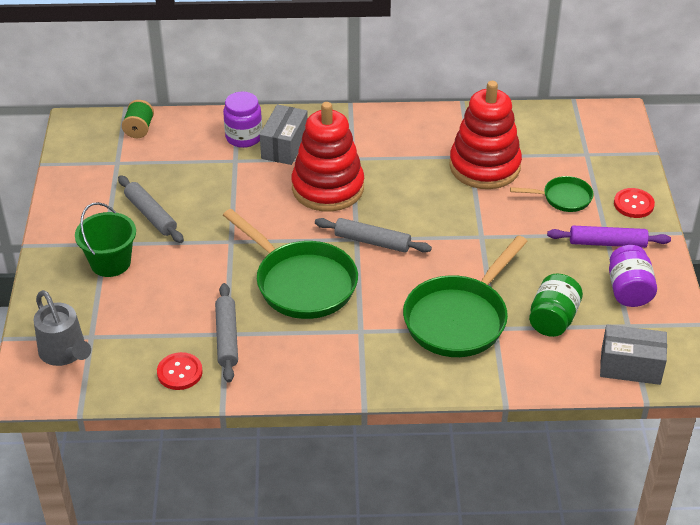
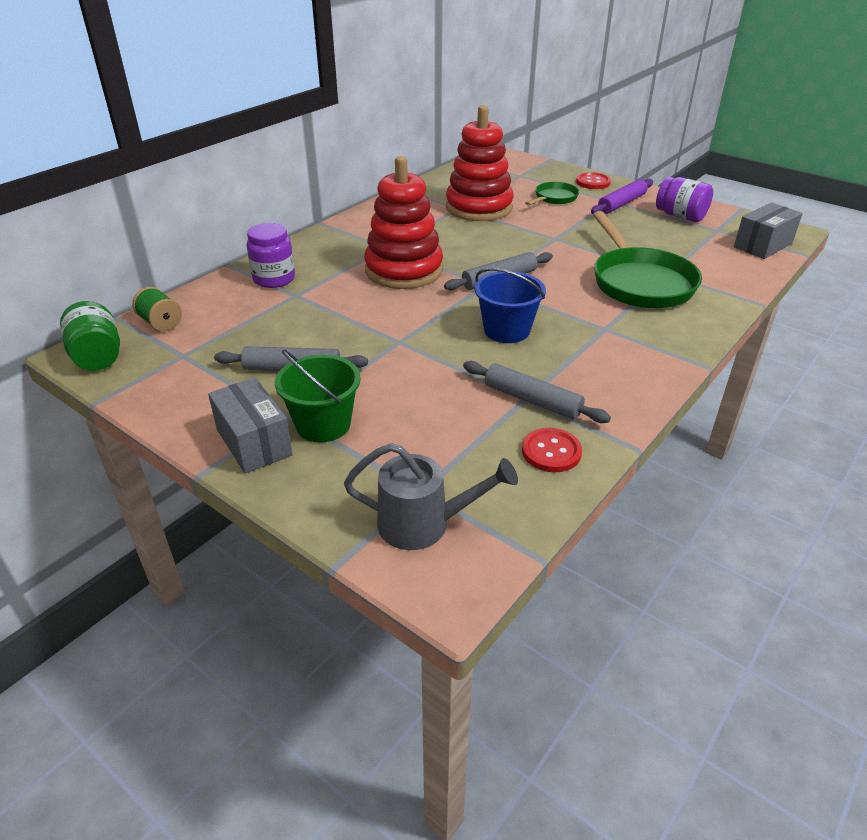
camera: 50 degrees left, 5 degrees down
(284, 146) = (320, 267): grey box -> grey box (254, 442)
(301, 283) = (506, 330): green pan -> blue bucket
(553, 319) = (682, 250): green jar -> green jar (98, 356)

